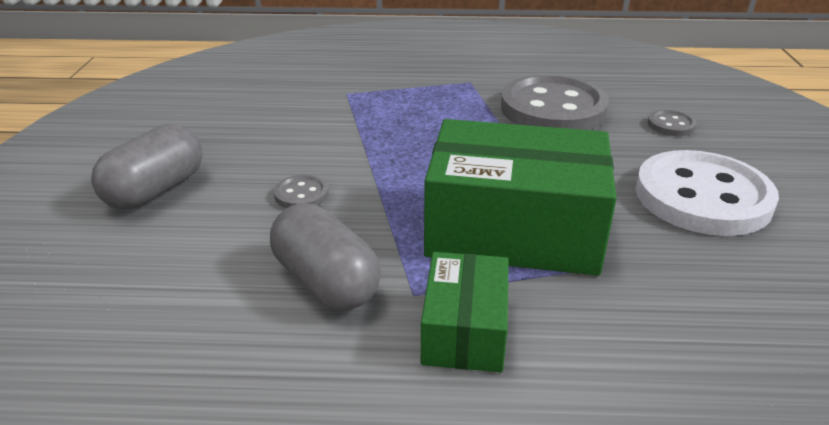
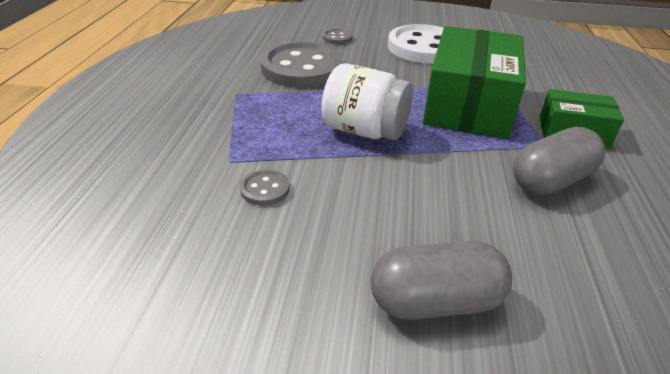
camera: 85 degrees left, 5 degrees up
(155, 190) = (435, 301): grey capsule -> grey capsule turned 45 degrees counterclockwise
(301, 194) = (434, 192): grey button -> grey button (265, 189)
(415, 153) = (364, 131): none -> white jar

